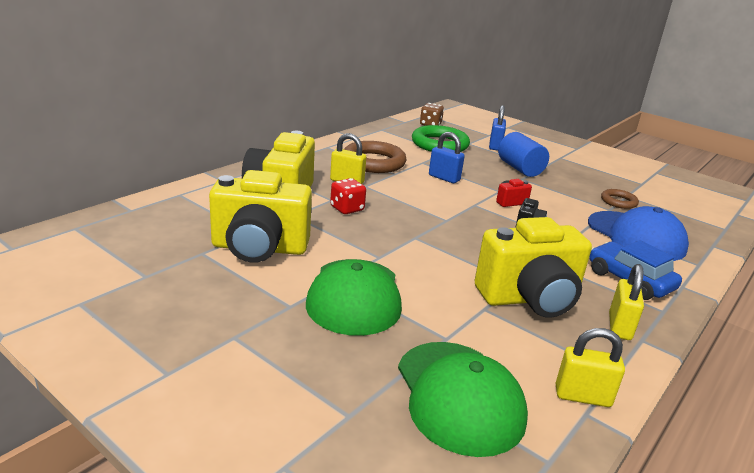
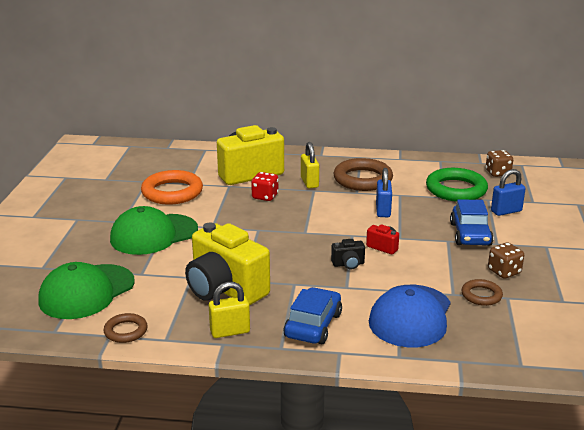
camera: 60 degrees right, 0 degrees up
(259, 248) = (172, 192): yellow camera -> orange ring
(520, 169) = (470, 234): blue cylinder -> blue car
(582, 396) = (126, 331): yellow padlock -> brown ring
(588, 182) = (504, 272): none -> brown dice

